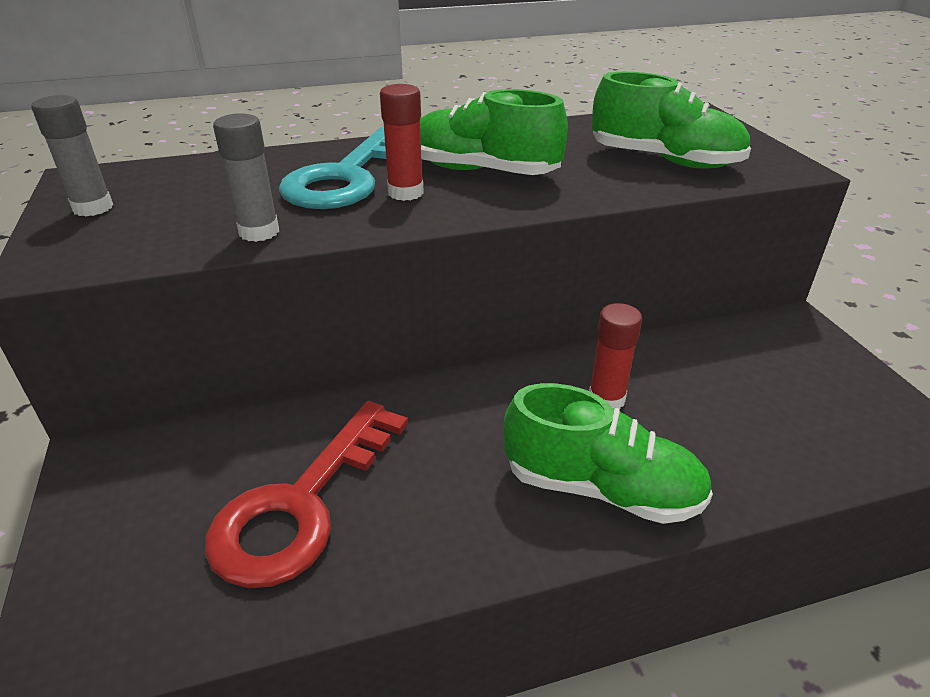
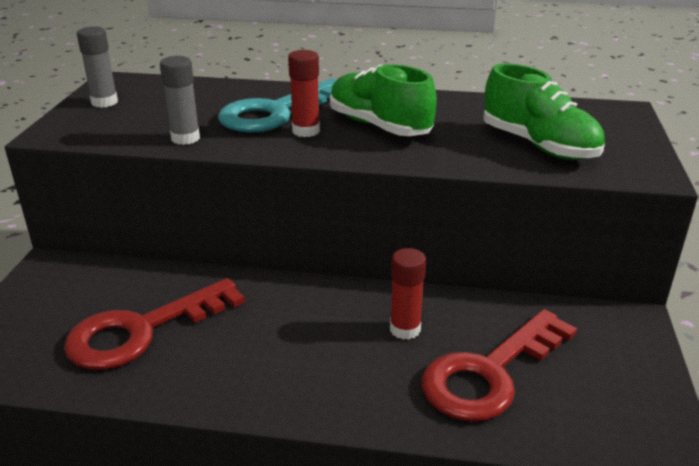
camera: 25 degrees right, 5 degrees down
(601, 488) = (345, 386): green shoe -> none
(726, 420) = (490, 373): none -> red key

